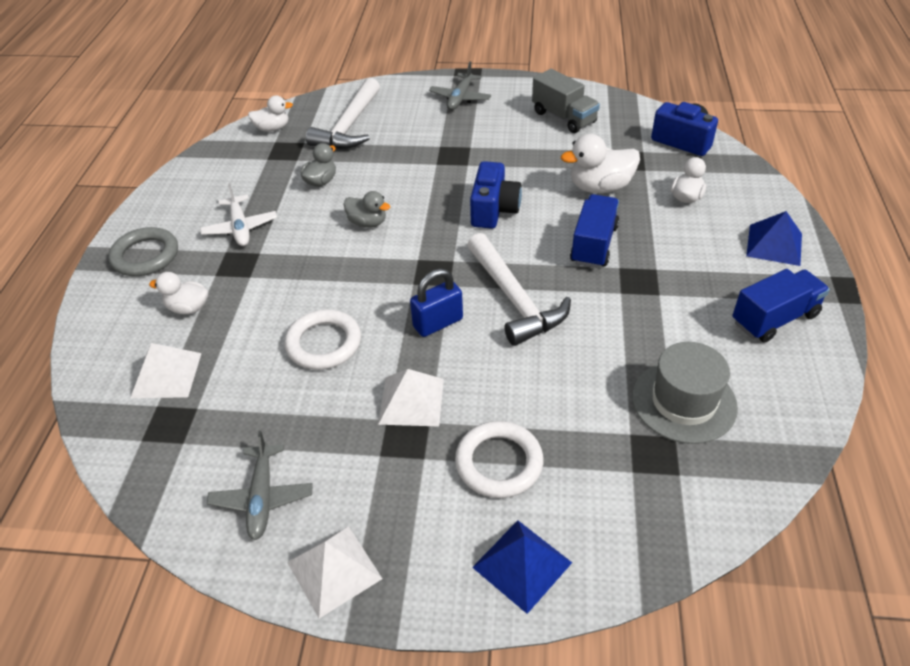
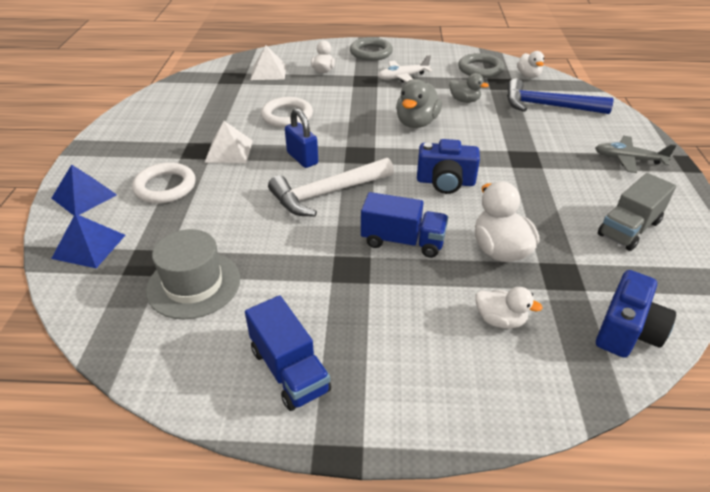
camera: 85 degrees right, 5 degrees down
(242, 161) = (480, 69): none -> grey ring
(262, 498) = (171, 108): grey plane -> none
(334, 570) = (114, 133): white pyramid -> none
(349, 126) = (547, 106): white hammer -> blue hammer
(367, 223) = (416, 123): grey duck -> grey duck, size x1.60
(774, 244) = (420, 394): blue pyramid -> blue pyramid (89, 246)

